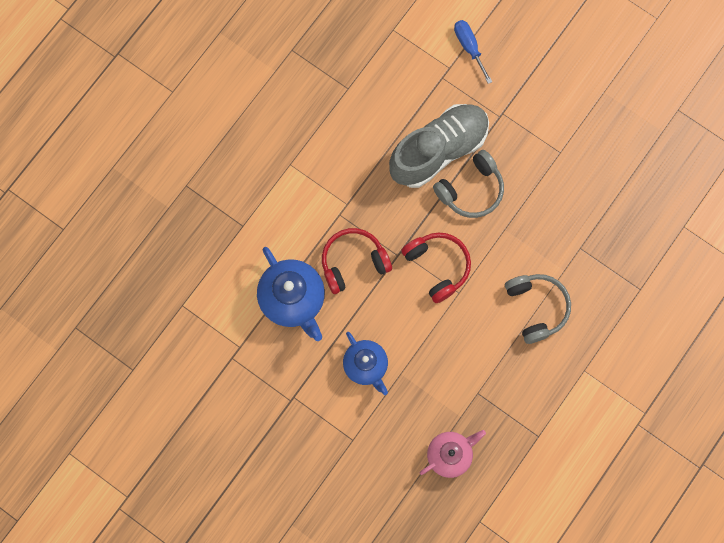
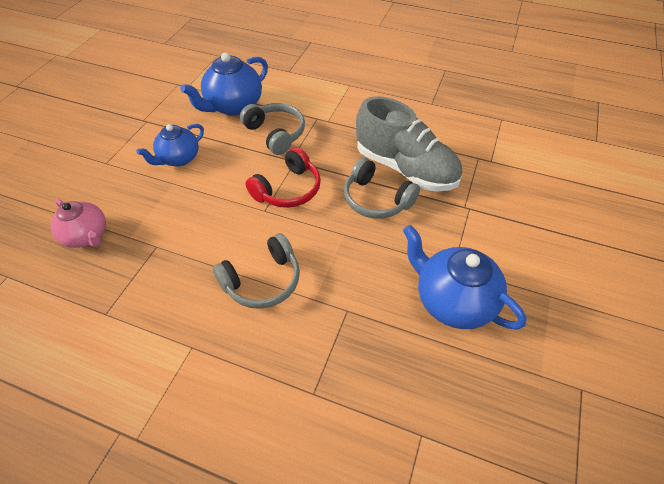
camera: 75 degrees right, 25 degrees down
(353, 263) = (275, 134): red headphones -> grey headphones
(469, 47) = (521, 171): blue screwdriver -> none
(590, 166) = (452, 301): none -> blue teapot

